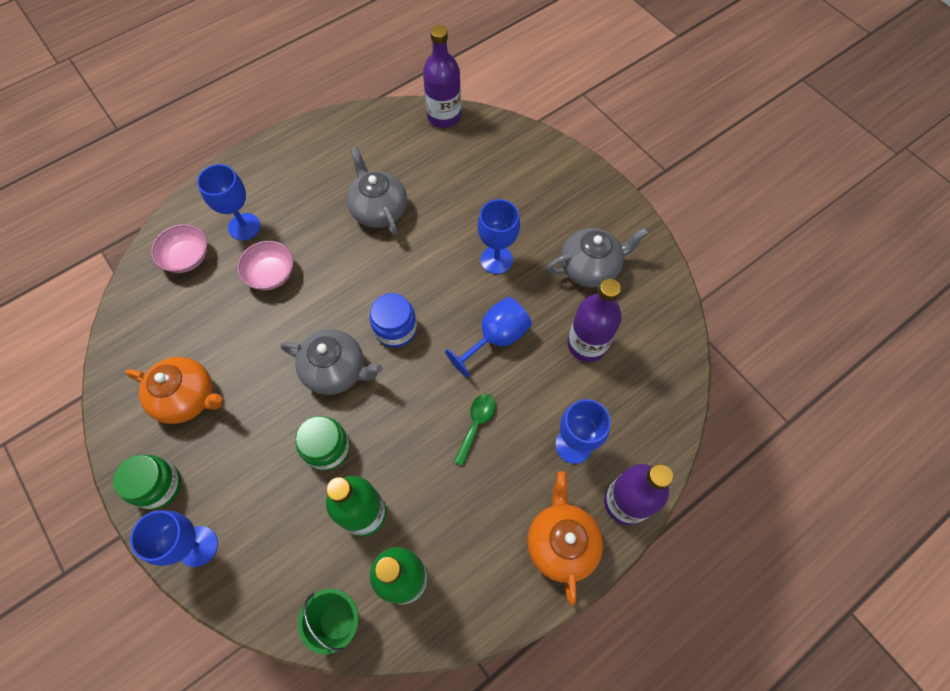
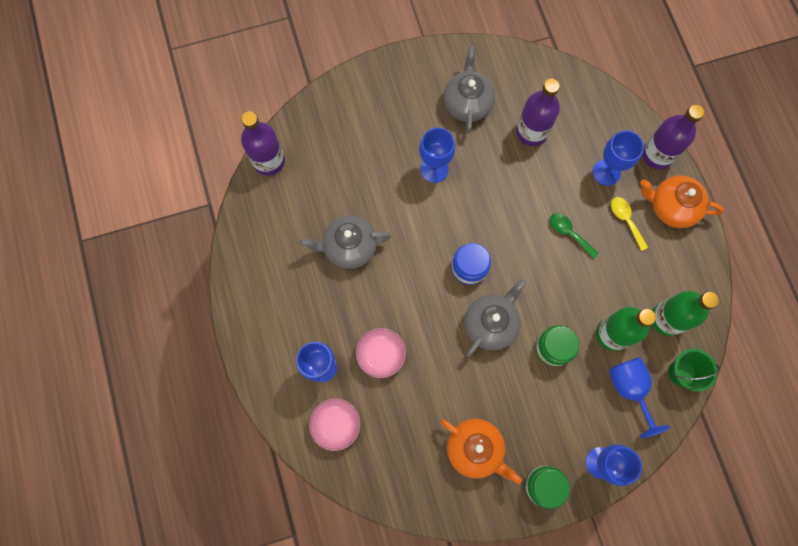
camera: 70 degrees left, 10 degrees up
(187, 398) = (475, 449): orange teapot -> orange teapot turned 90 degrees clockwise
(496, 338) = (504, 194): blue goblet -> blue goblet (629, 389)
(519, 488) = (626, 220): none -> yellow spoon

